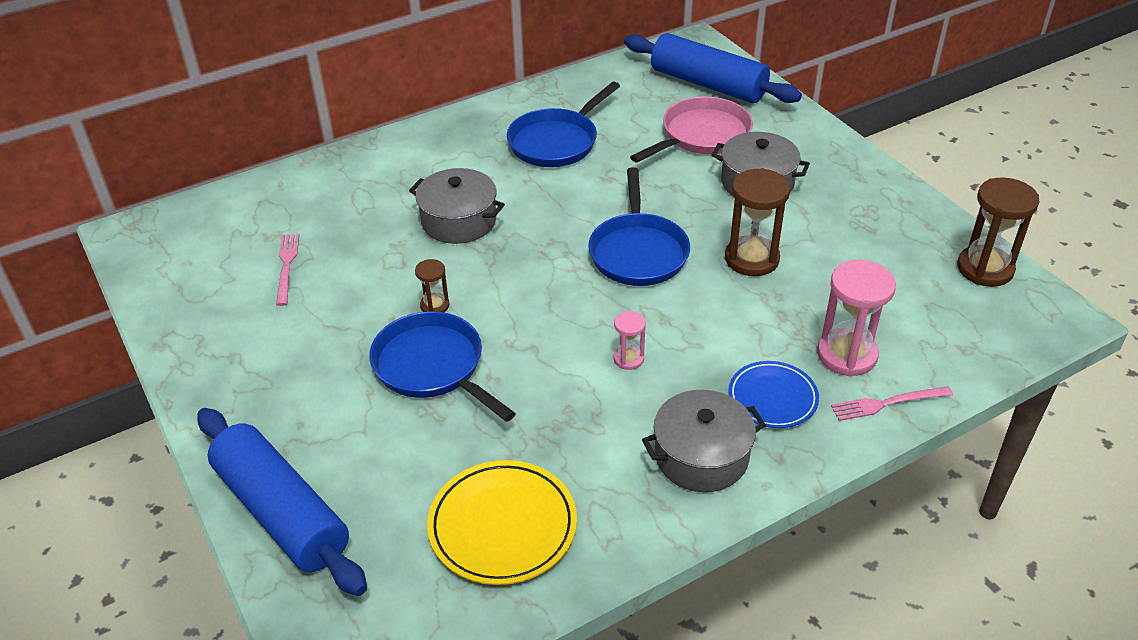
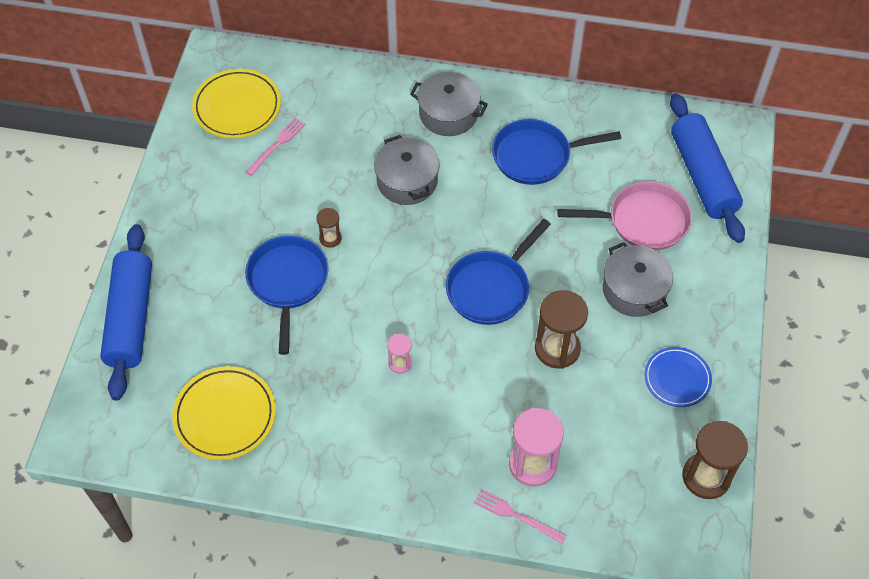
camera: 40 degrees right, 15 degrees up
(205, 260) = (237, 107): none -> yellow plate
(701, 456) = (370, 460): grey pot -> grey pot (448, 114)
(772, 398) = (453, 456): blue plate -> blue plate (677, 379)

